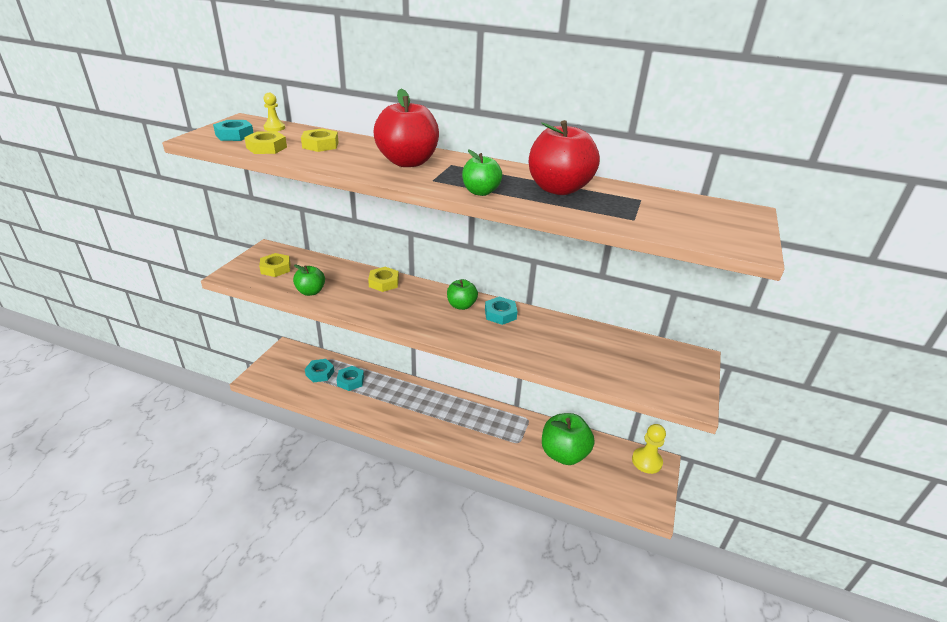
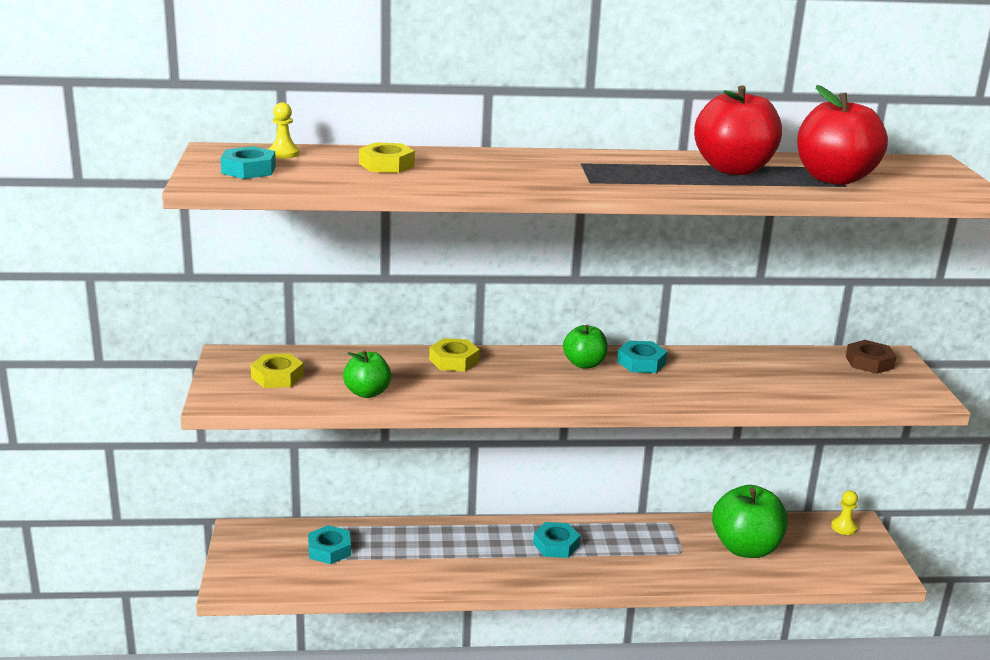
camera: 25 degrees left, 10 degrees down
(266, 147) = (324, 178): yellow nut -> none
(350, 381) = (386, 546): turquoise nut -> turquoise nut (556, 545)
(407, 162) = (528, 168): red apple -> red apple (834, 179)
(480, 192) = (661, 185): green apple -> none
(646, 461) = (844, 527): yellow pawn -> yellow pawn, size x0.62
(671, 358) = (869, 362): none -> brown nut

